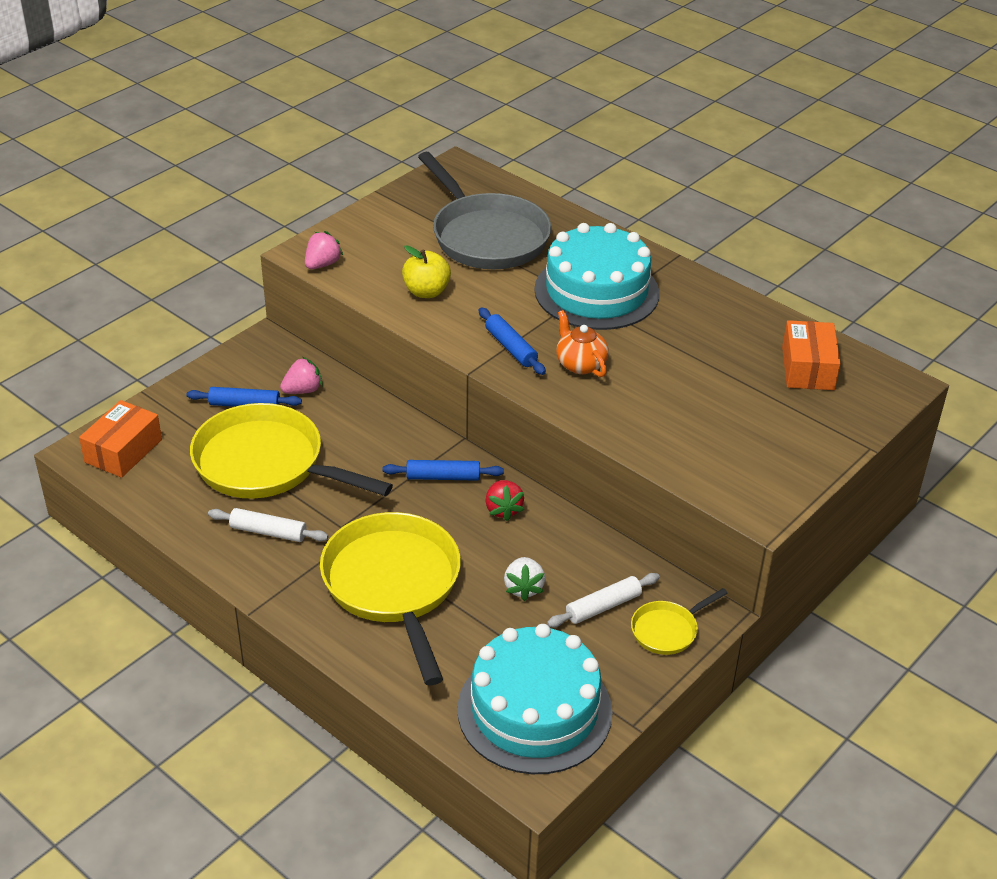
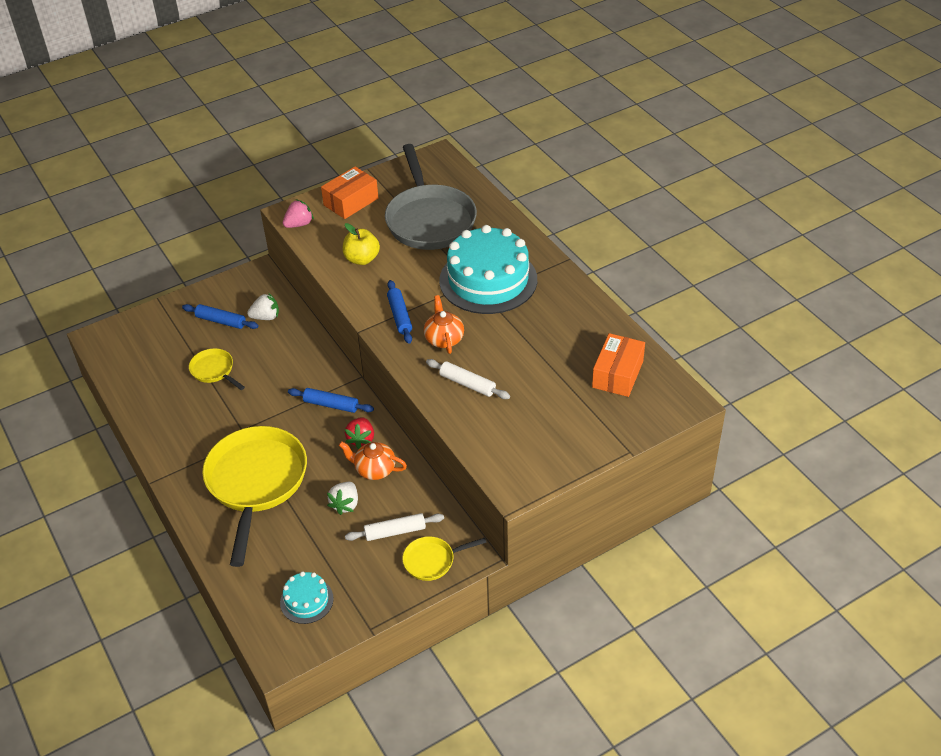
camera: 20 degrees right, 5 degrees up
(123, 451) = (124, 342): orange box -> orange box (351, 202)
(266, 464) = (214, 370): yellow pan -> yellow pan, size x0.46
(268, 532) = (191, 423): white rolling pin -> white rolling pin (467, 384)
(303, 390) = (266, 317): pink strawberry -> white strawberry
(534, 710) = (306, 600): turquoise cake -> turquoise cake, size x0.46
(539, 541) = (374, 469): none -> orange teapot

